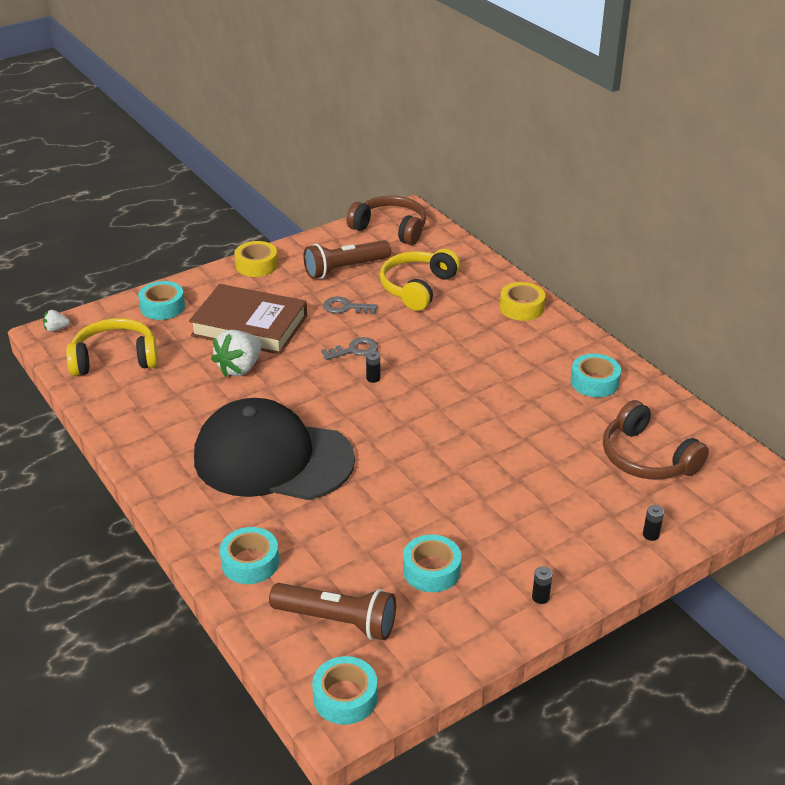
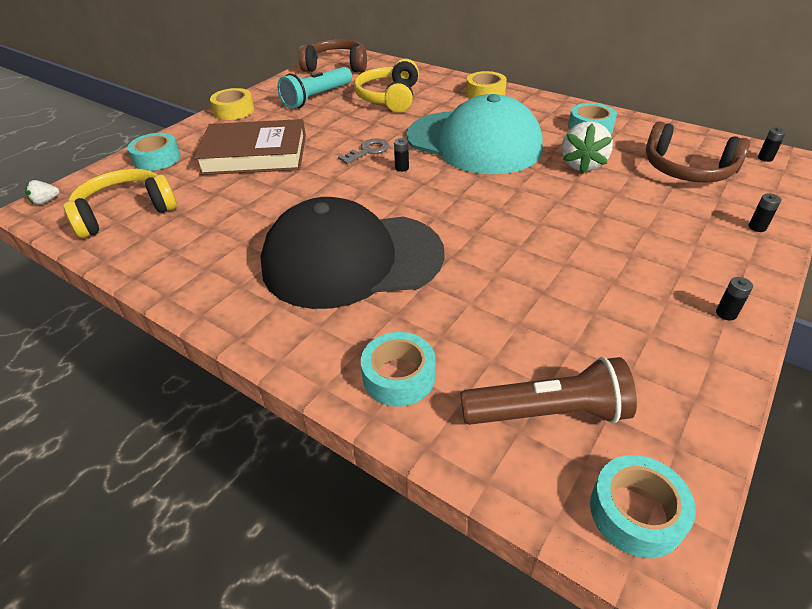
camera: 20 degrees left, 5 degrees up
(240, 368) = (266, 189): white strawberry -> white strawberry (582, 165)
(345, 269) = (317, 98): brown flashlight -> turquoise flashlight
(345, 307) = (336, 123): grey key -> none
(431, 570) = (599, 321): turquoise tape -> none
(462, 368) = (474, 142): none -> turquoise cap
(741, 468) = (765, 158): none -> black battery

